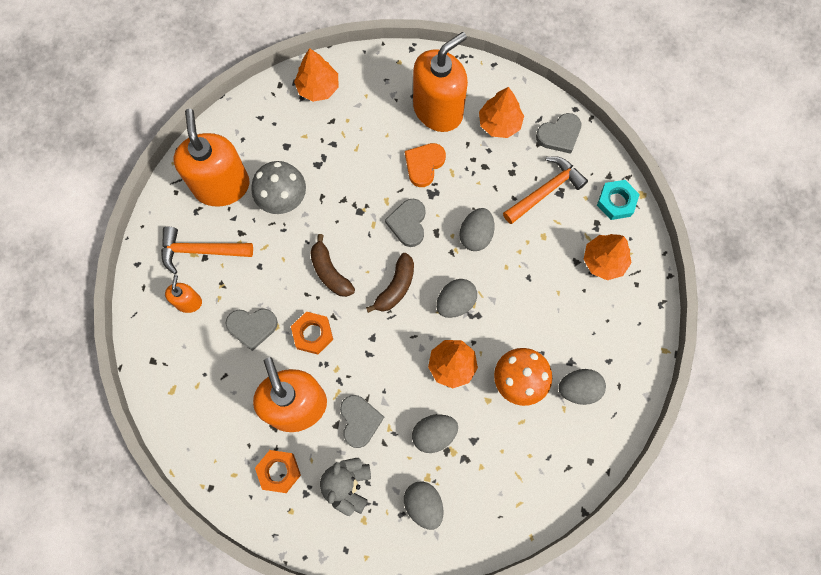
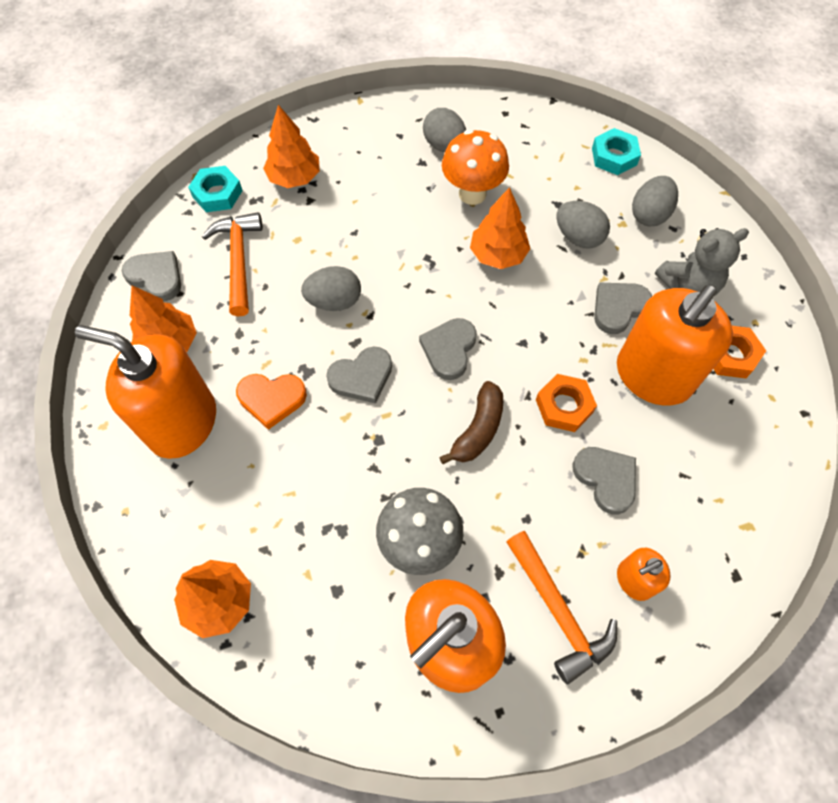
camera: 120 degrees left, 10 degrees down
(395, 287) = (449, 349): brown banana -> grey heart
(455, 302) = (427, 284): grey egg -> none
(495, 520) = (614, 156): none -> turquoise nut
(545, 190) = (238, 260): orange hammer -> orange hammer turned 60 degrees clockwise

